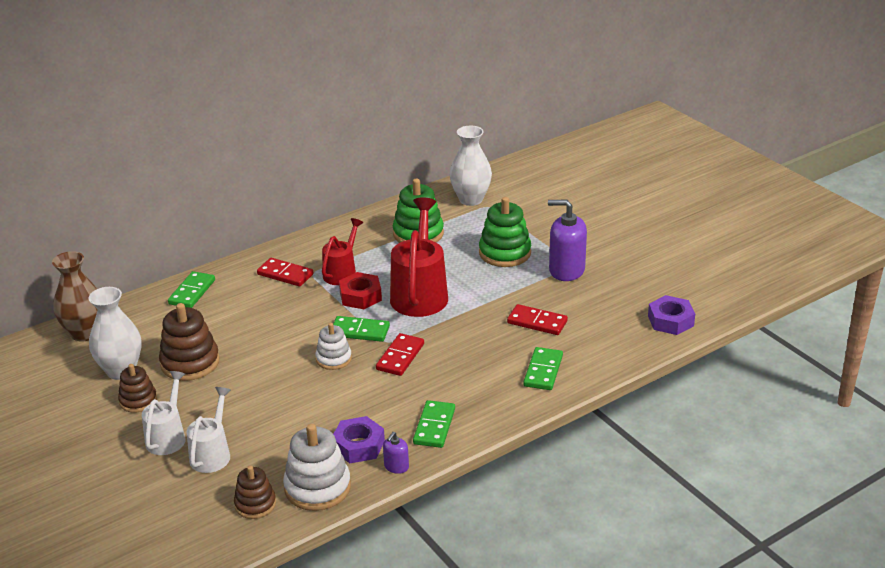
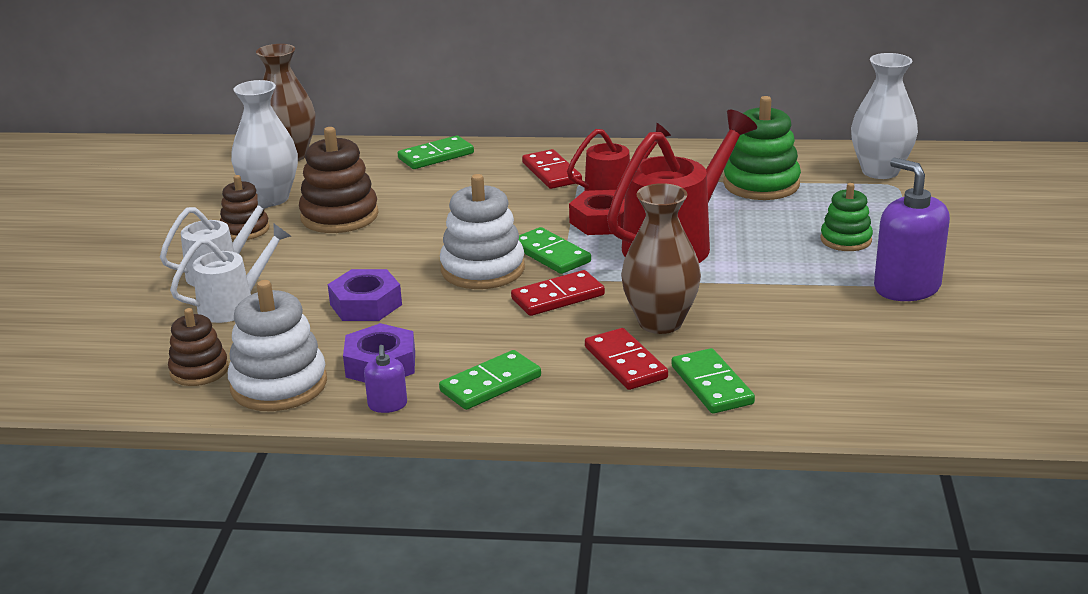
camera: 40 degrees right, 5 degrees down
(333, 359) = (483, 269): white stacking toy -> white stacking toy, size x1.63
(396, 467) = (387, 405): purple soap dispenser -> purple soap dispenser turned 75 degrees counterclockwise
(474, 347) = (660, 322): none -> brown vase
(505, 253) = (846, 240): green stacking toy -> green stacking toy, size x0.61
(537, 322) = (782, 328): red domino -> red domino (625, 363)
(543, 371) = (712, 385): green domino -> green domino turned 75 degrees counterclockwise
(670, 321) = (985, 403): purple nut -> purple nut (365, 304)

